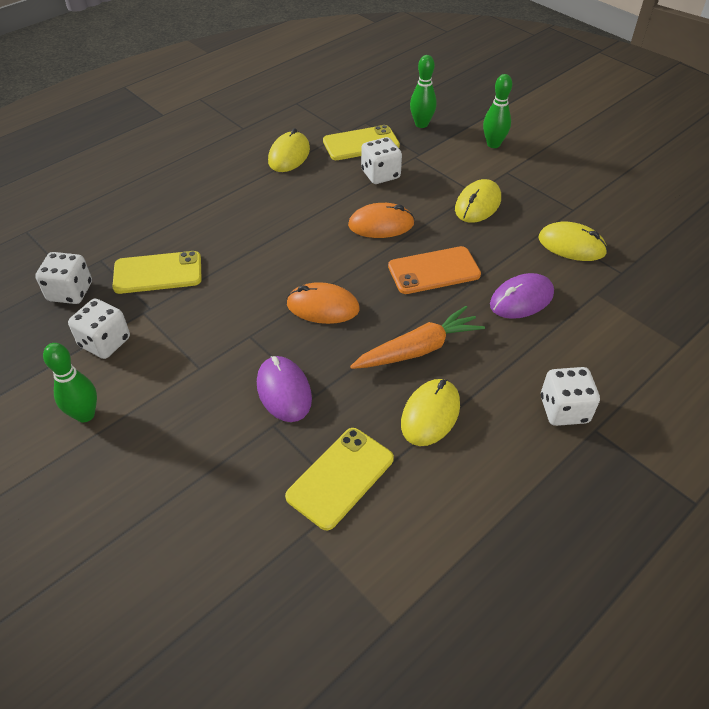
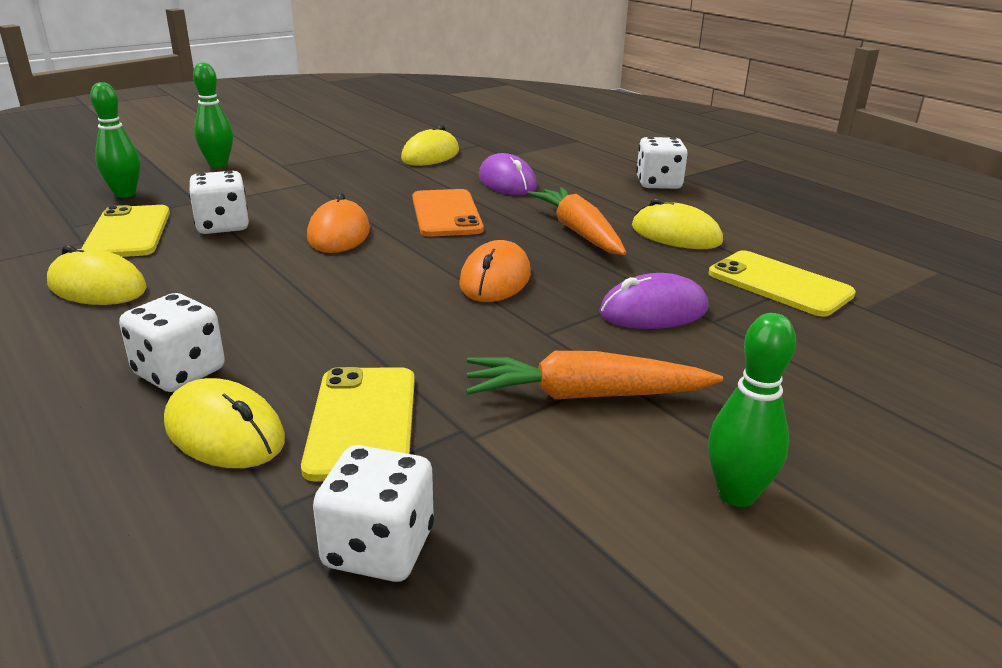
camera: 85 degrees left, 20 degrees down
(105, 342) = (550, 481): white dice -> white dice (179, 372)
(178, 355) = (585, 395): none -> orange carrot
(477, 204) = (334, 183): yellow mouse -> yellow mouse (224, 432)

